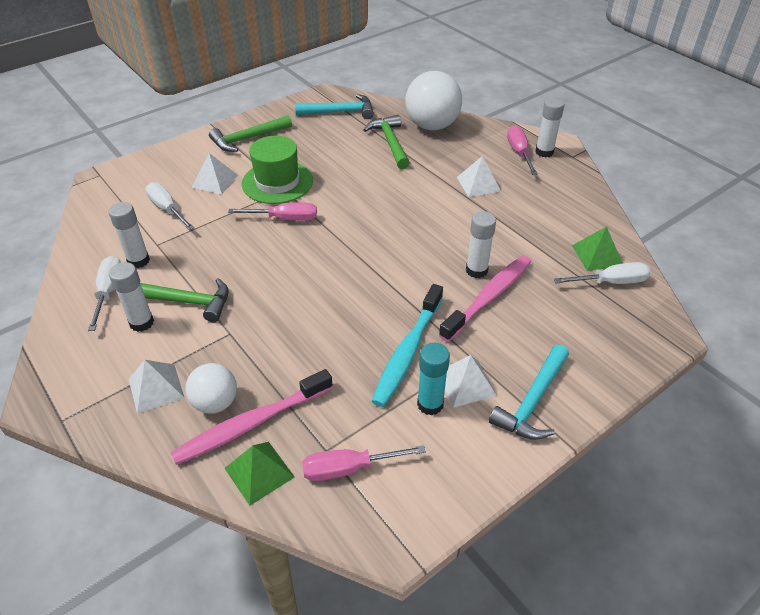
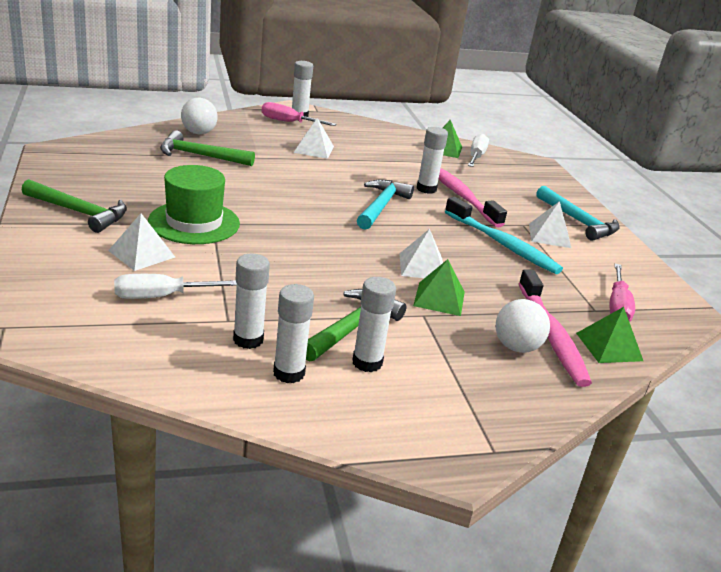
camera: 70 degrees left, 15 degrees down
(109, 291) = (289, 373): white screwdriver -> white glue stick
(156, 388) = (478, 376): white pyramid -> white pyramid (422, 266)
(248, 139) = (79, 212): green hammer -> green hammer turned 60 degrees counterclockwise
(263, 335) = (439, 298): none -> green pyramid
(285, 219) = (266, 237): pink screwdriver -> none
(340, 112) = (105, 156): turquoise hammer -> turquoise hammer (381, 206)
(430, 404) = (564, 255): turquoise glue stick -> none
(432, 126) = (199, 133): white ball -> white ball, size x0.58

